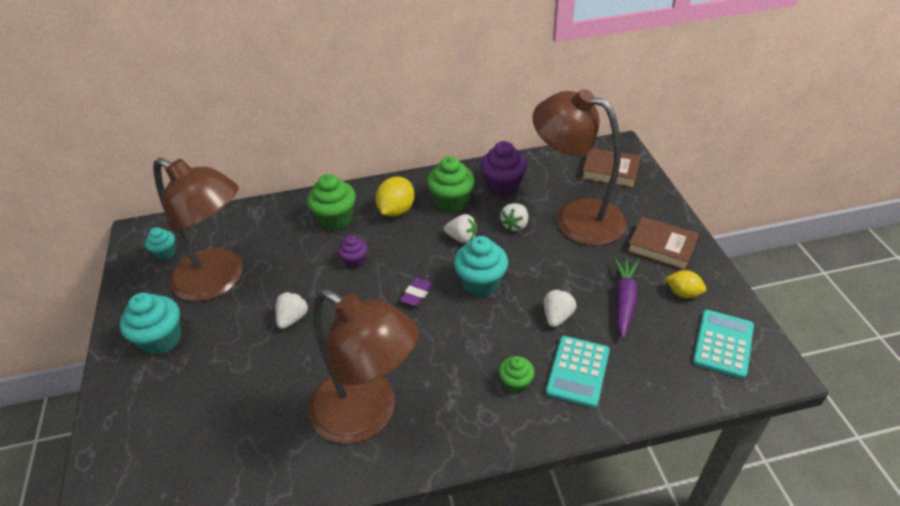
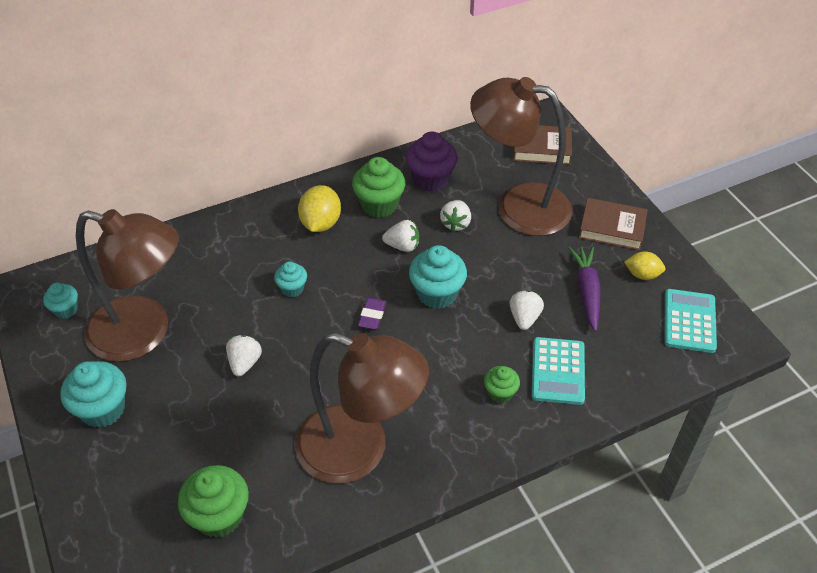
camera: 15 degrees left, 5 degrees up
(336, 219) = (254, 242): green cupcake -> green cupcake (219, 516)
(355, 261) = (292, 288): purple cupcake -> turquoise cupcake

